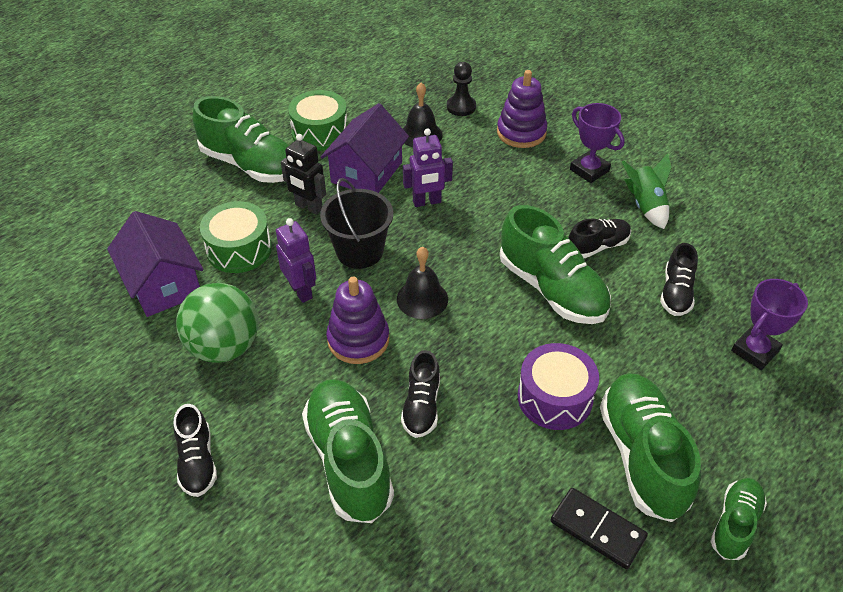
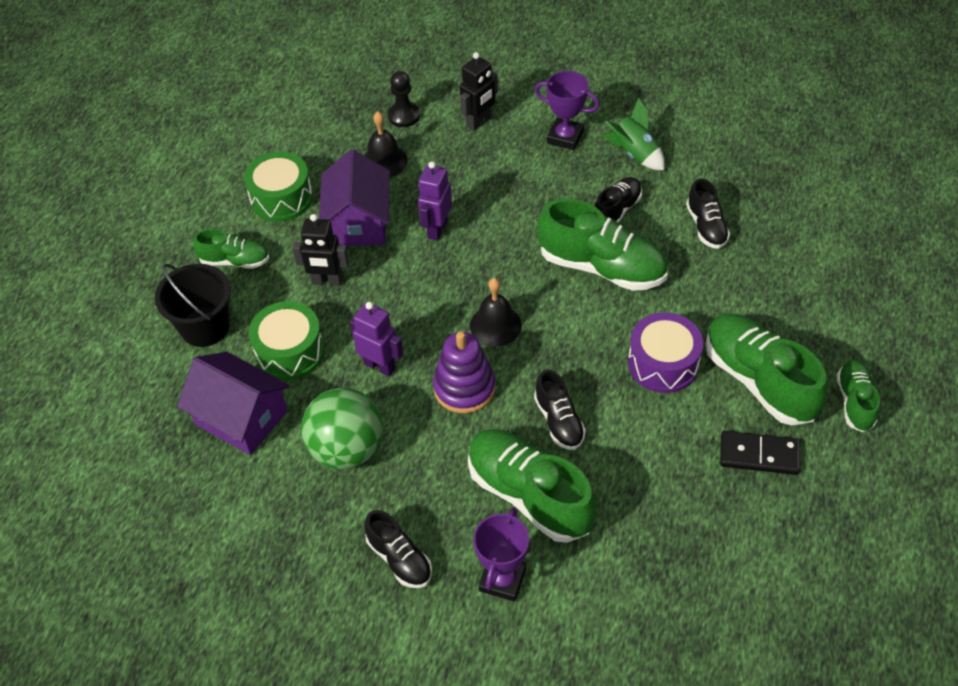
camera: 25 degrees left, 5 degrees up
(250, 165) = (235, 261): green shoe -> green shoe, size x0.55
(359, 251) = (407, 305): black bucket -> black bucket (205, 327)
(427, 202) = (437, 229): purple robot -> purple robot turned 150 degrees clockwise
(521, 132) = (479, 122): purple stacking toy -> black robot
(755, 351) = (795, 252): purple trophy -> purple trophy (502, 579)

